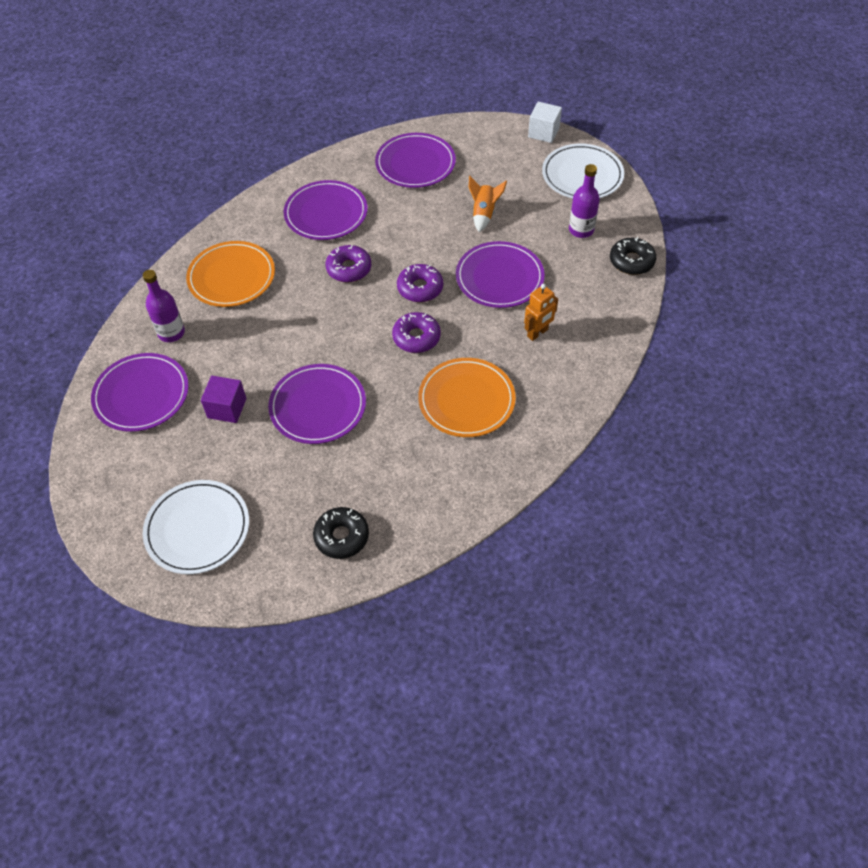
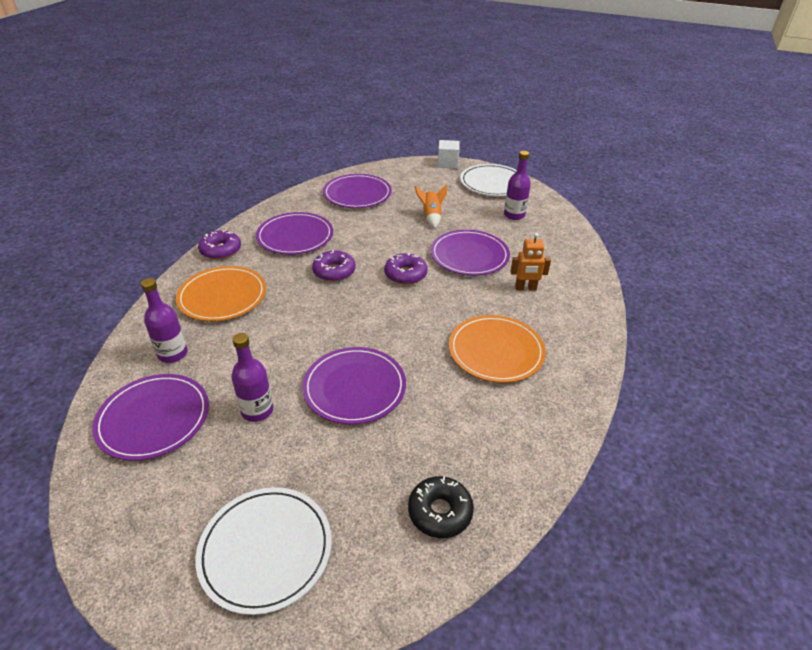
camera: 20 degrees left, 15 degrees down
(227, 408) = (257, 410): purple cube -> purple bottle
(416, 337) = (422, 311): purple donut -> purple donut (221, 250)
(537, 333) = (525, 288): orange robot -> orange robot turned 60 degrees clockwise
(631, 261) = (566, 228): black donut -> none

